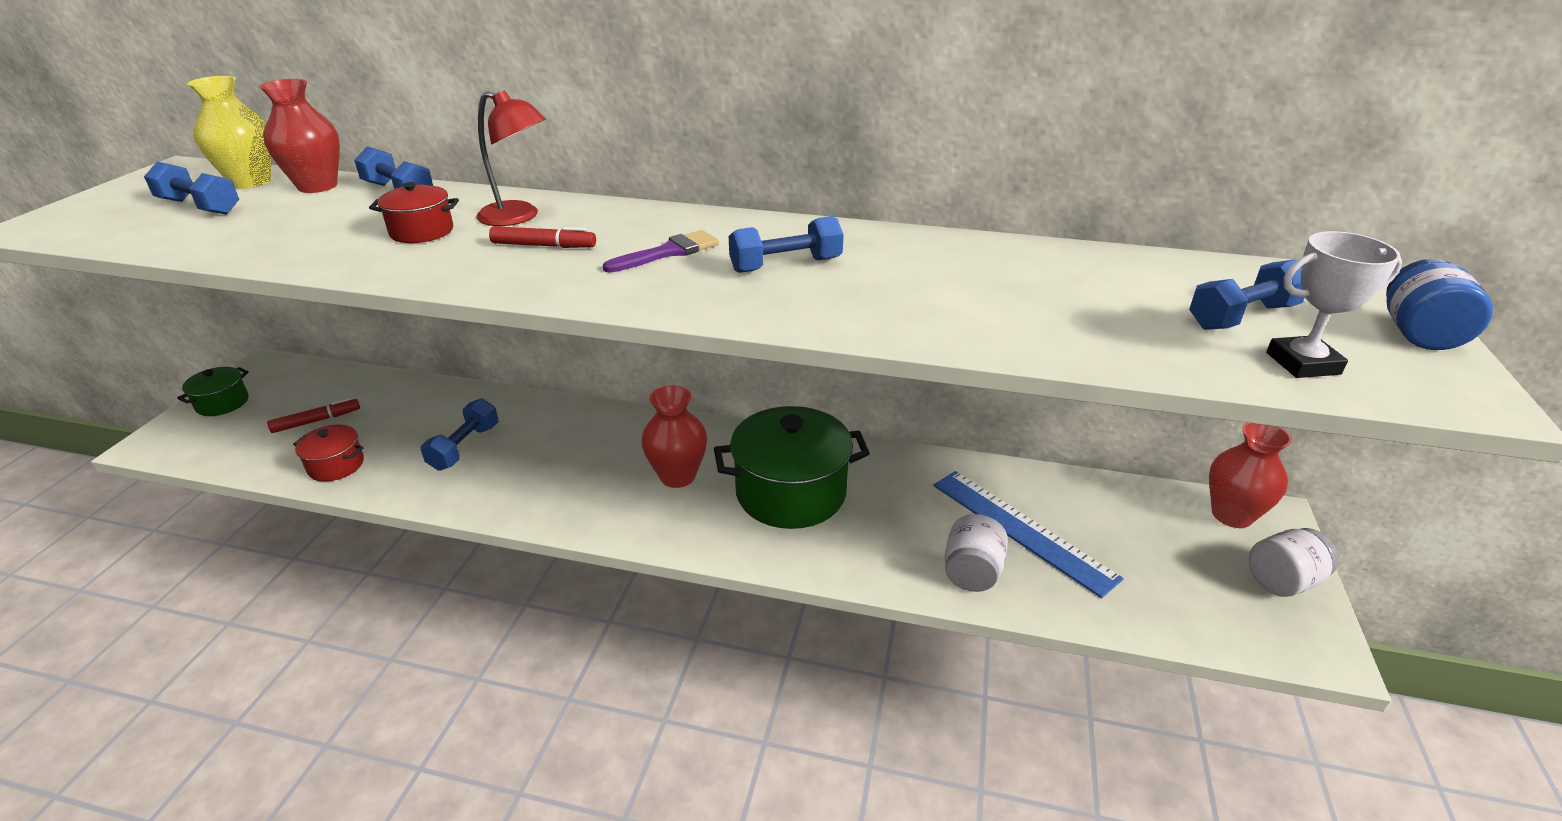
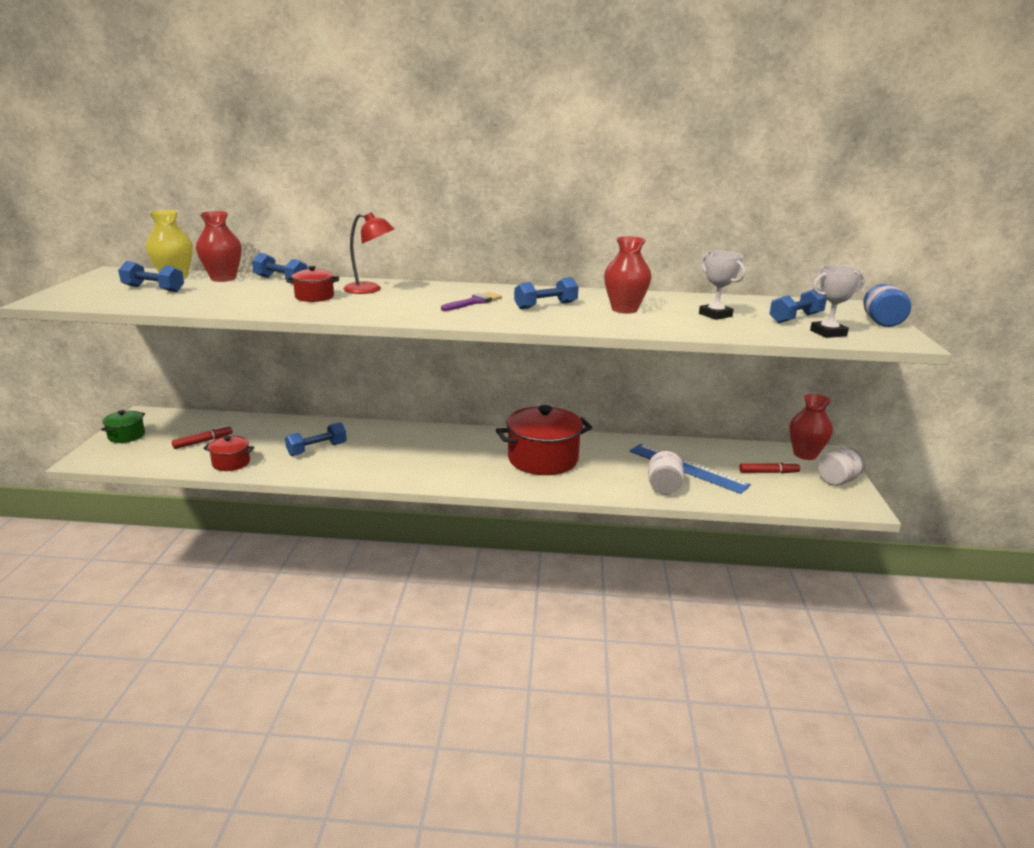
camera: 10 degrees left, 10 degrees down
(464, 447) = (317, 449): blue dumbbell -> blue dumbbell turned 45 degrees clockwise
(544, 246) = (396, 301): red marker -> red marker (768, 472)
(677, 476) = (467, 455): red vase -> red vase (624, 309)
(791, 493) = (543, 459): green pot -> red pot
(1086, 301) = (715, 315): none -> white trophy

